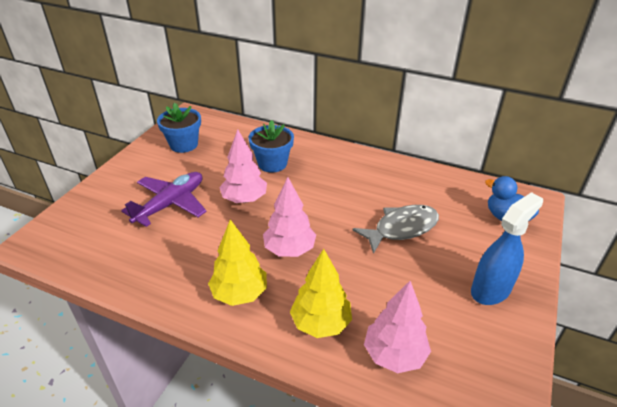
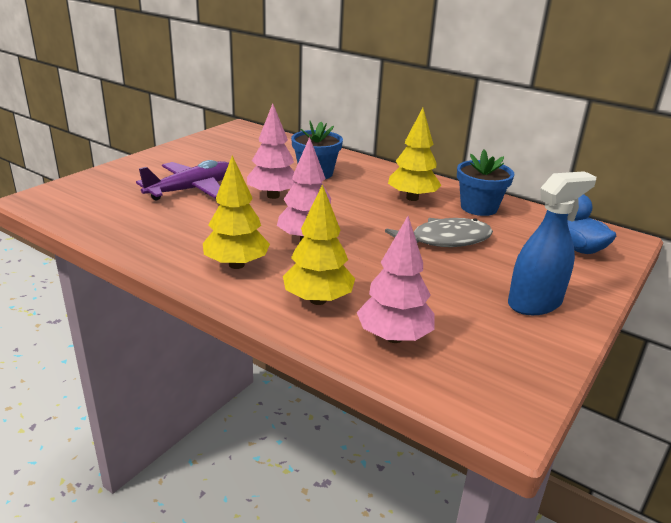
camera: 10 degrees right, 10 degrees down
(184, 144) = (225, 148): blue flower pot -> blue flower pot (479, 207)
(361, 181) = (412, 198): none -> yellow tree

